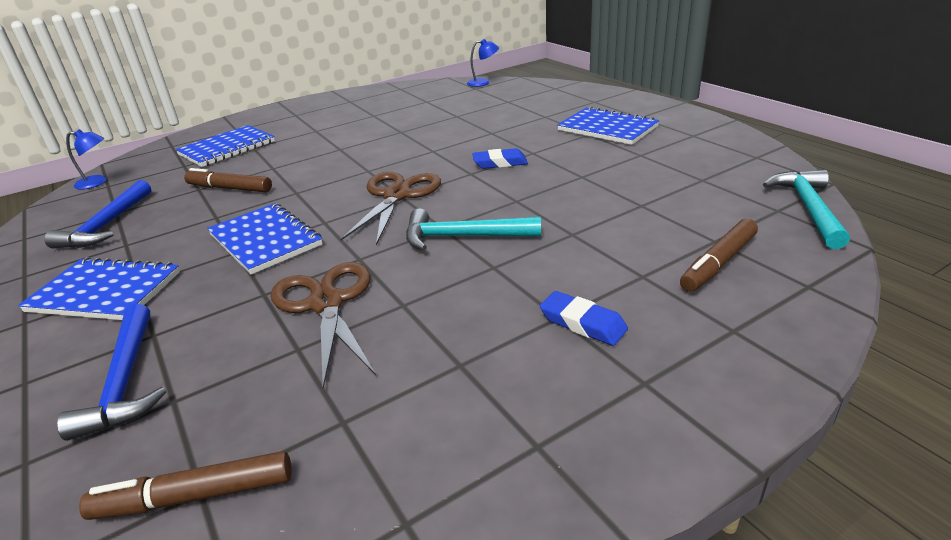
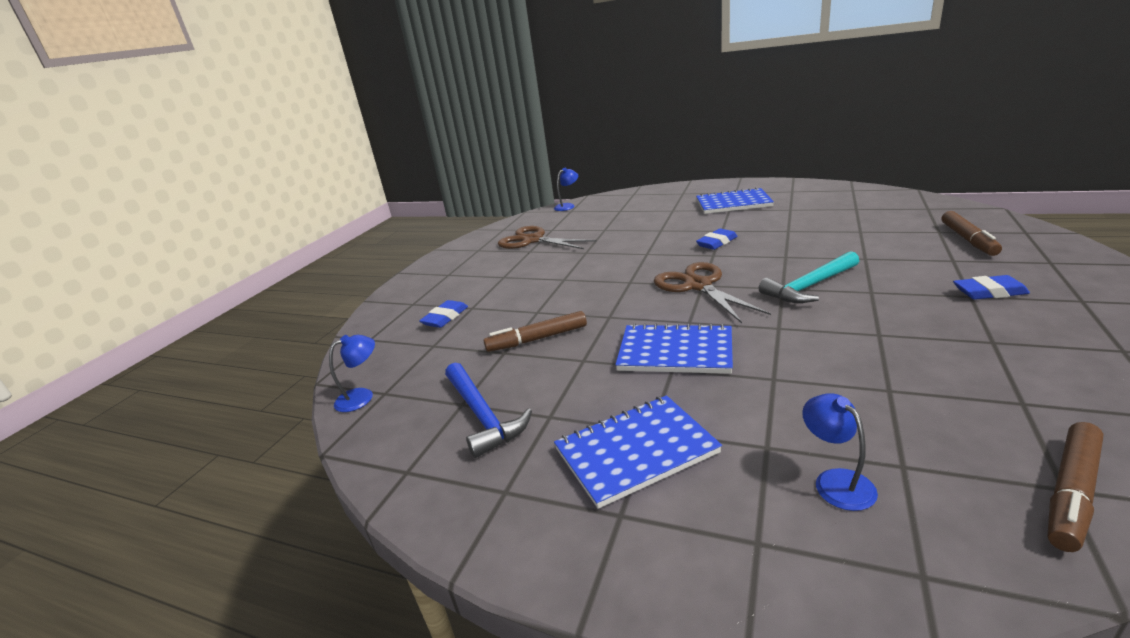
camera: 35 degrees left, 5 degrees down
(126, 381) = (836, 481): blue hammer -> blue lamp
(227, 148) = (445, 318): blue notebook -> blue eraser
(326, 303) = (832, 359): brown scissors -> brown scissors (532, 240)
(808, 208) = (938, 202): turquoise hammer -> none

